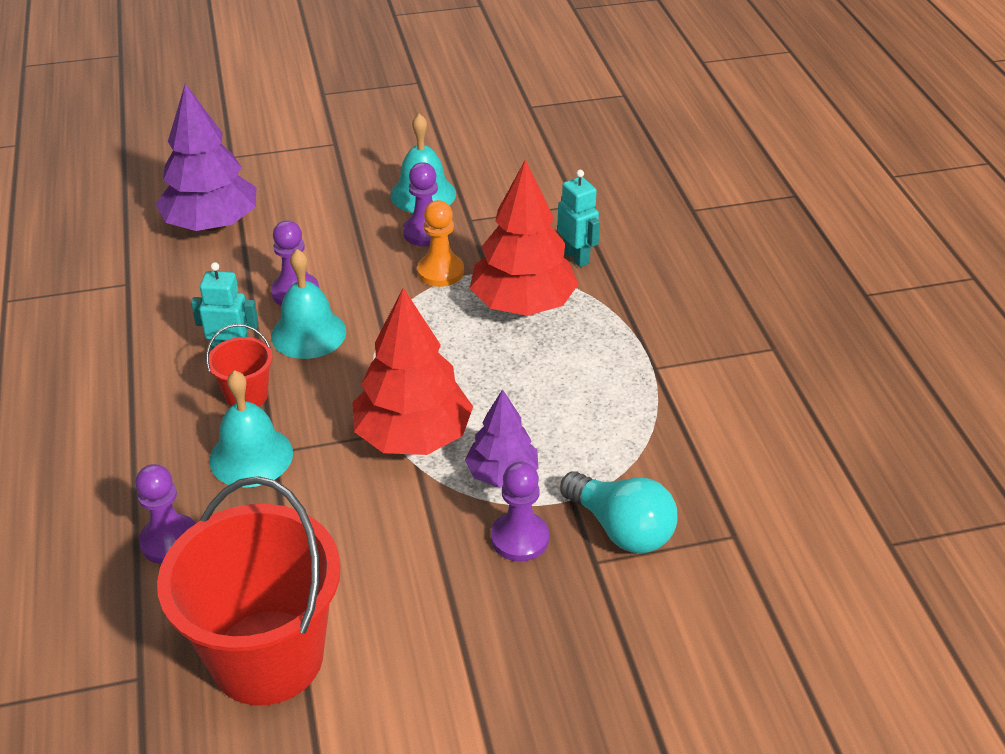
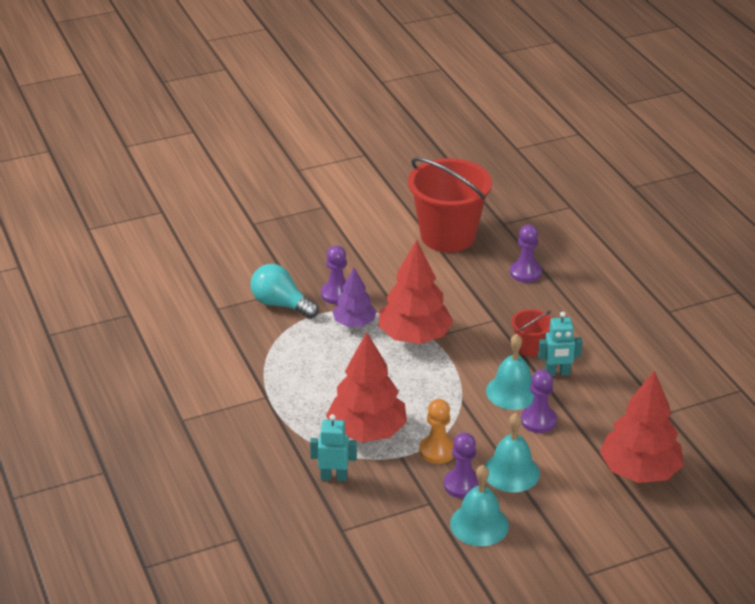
camera: 170 degrees right, 5 degrees down
(212, 224) = (639, 471): purple tree -> red tree
(251, 456) = (506, 315): turquoise bell -> turquoise bell (511, 472)
(576, 257) = (334, 477): turquoise robot -> turquoise robot turned 135 degrees clockwise

